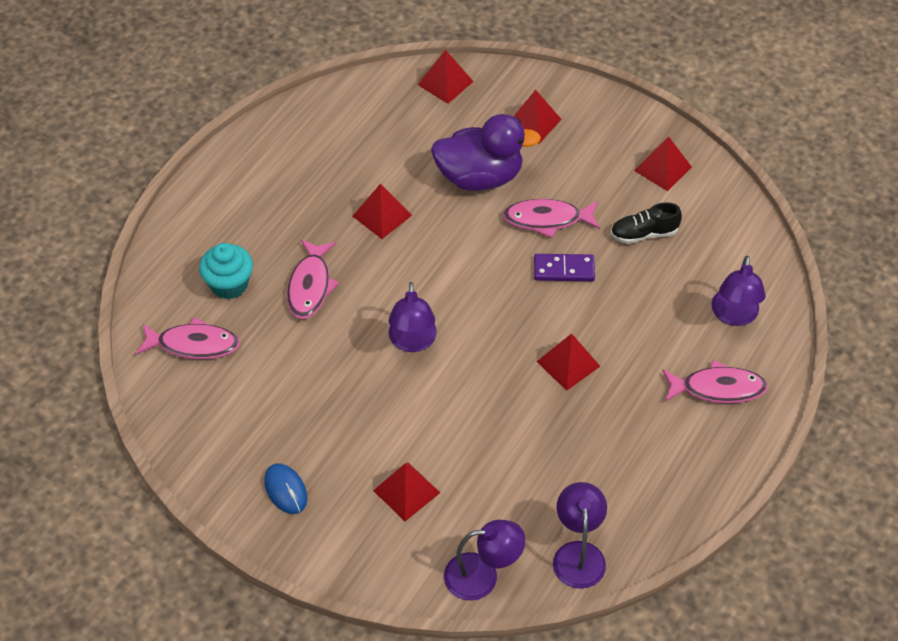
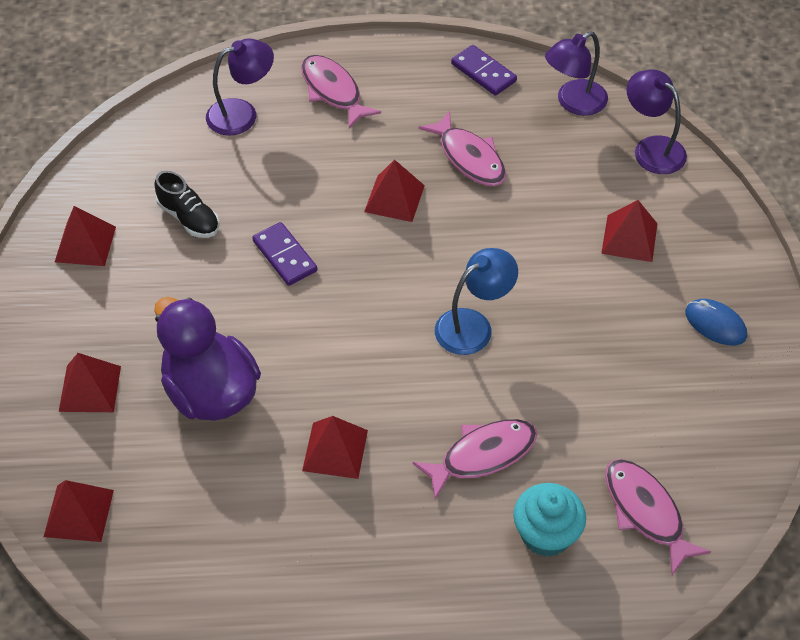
camera: 125 degrees left, 0 degrees up
(285, 490) = (715, 324): blue mouse -> blue mouse turned 75 degrees counterclockwise
(412, 342) = (473, 325): purple lamp -> blue lamp
(547, 219) = (228, 302): pink fish -> pink fish (469, 158)
(664, 509) = (483, 73): none -> purple domino

